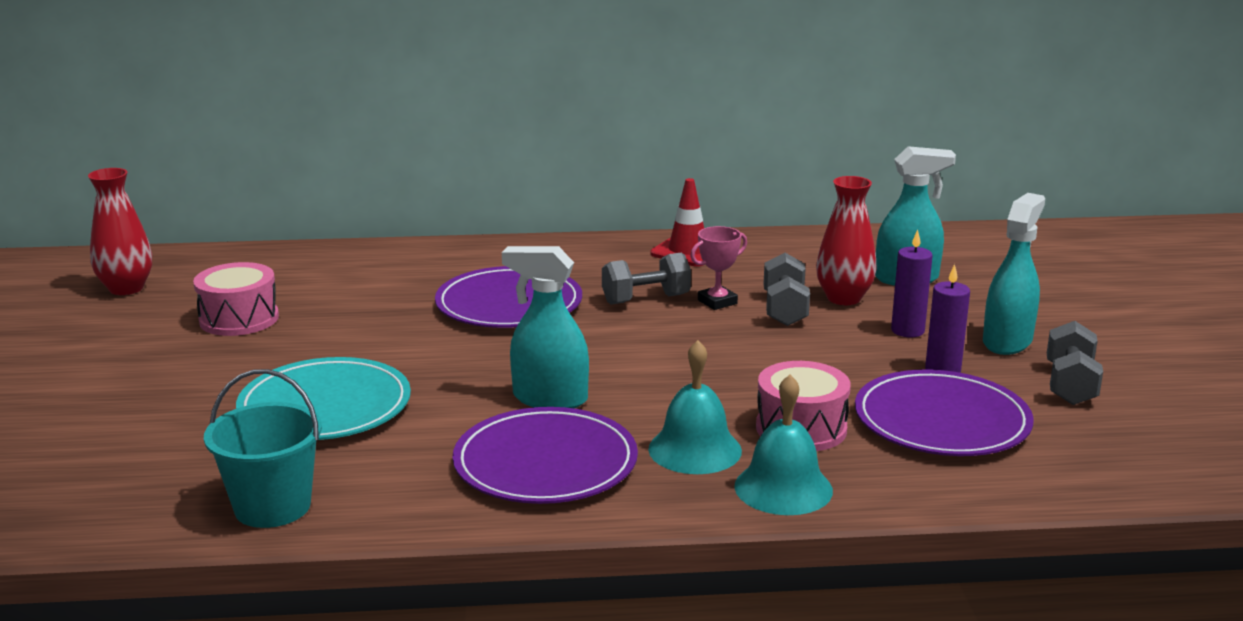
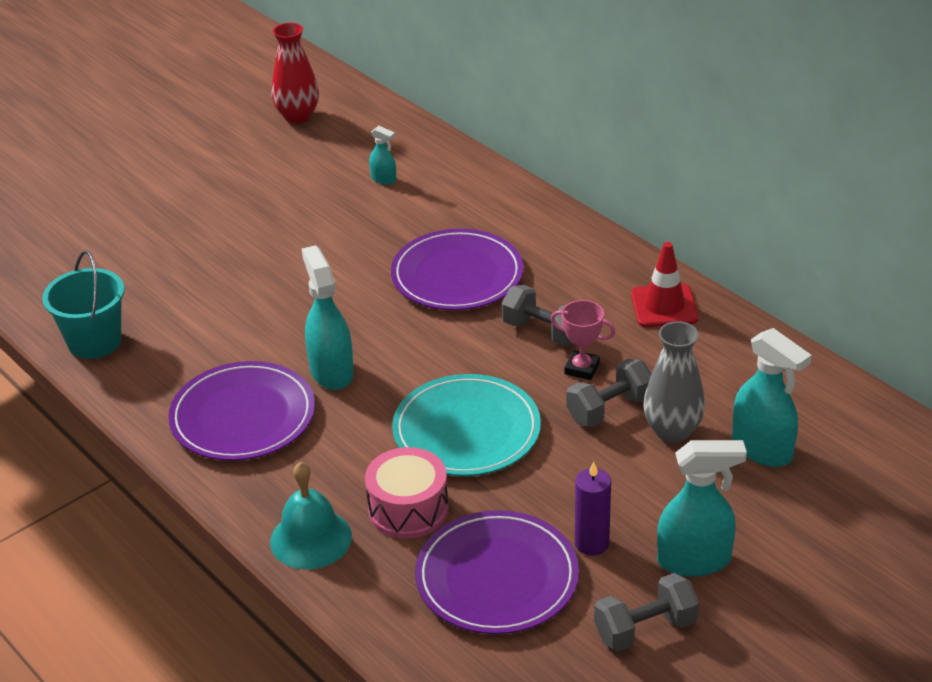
camera: 55 degrees right, 15 degrees up
(239, 319) = (305, 183): pink drum -> none
(309, 286) = (383, 179): none -> turquoise spray bottle
(325, 406) = (226, 288): turquoise plate -> turquoise plate (466, 430)
(695, 449) = (325, 472): turquoise bell -> none
(843, 298) = (672, 431): red vase -> grey vase
(907, 331) = (648, 493): purple candle -> none

